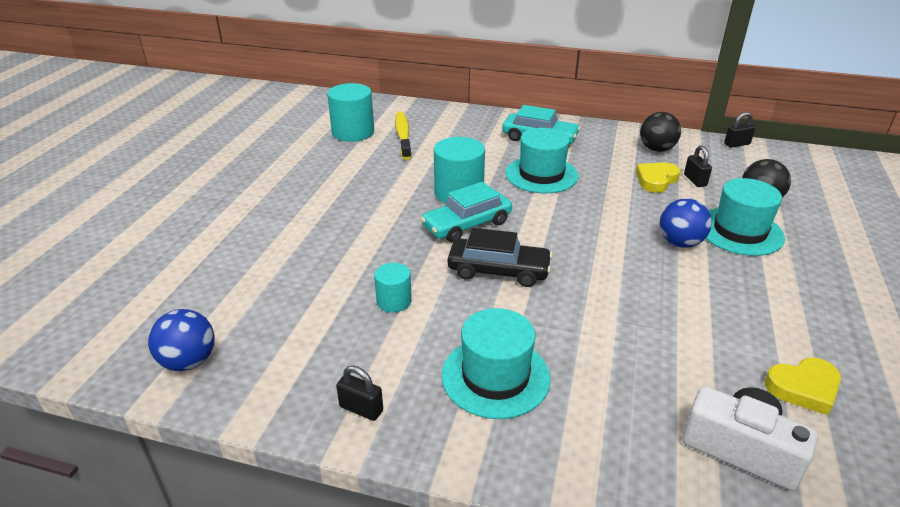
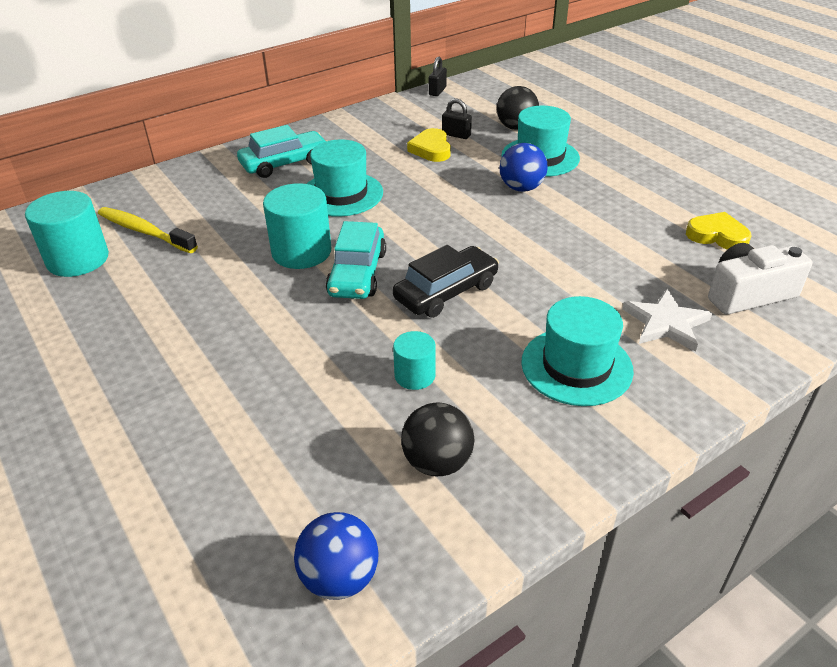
camera: 50 degrees left, 5 degrees up
(361, 409) = (540, 469): black padlock -> none
(618, 407) = (666, 323): none -> white star
(656, 149) = (391, 124): black ball -> black ball (437, 462)
(803, 388) = (717, 236): yellow heart -> yellow heart turned 90 degrees counterclockwise

